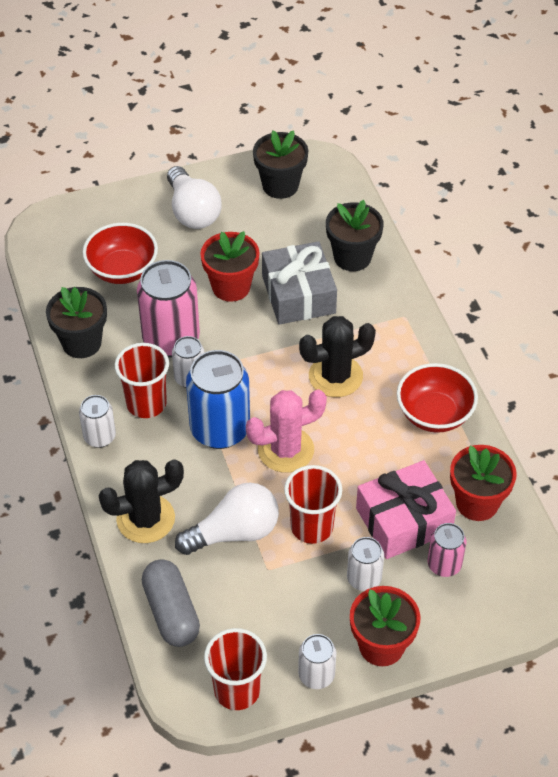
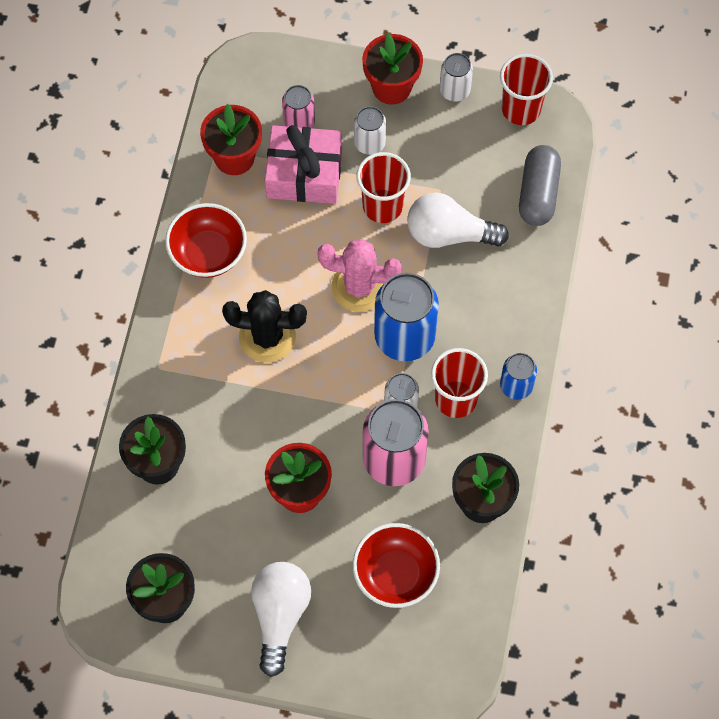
camera: 150 degrees left, 15 degrees up
(99, 437) = (516, 386): white can -> blue can
(145, 519) = (516, 284): black cactus -> none
(298, 294) = (240, 447): grey gift -> none

